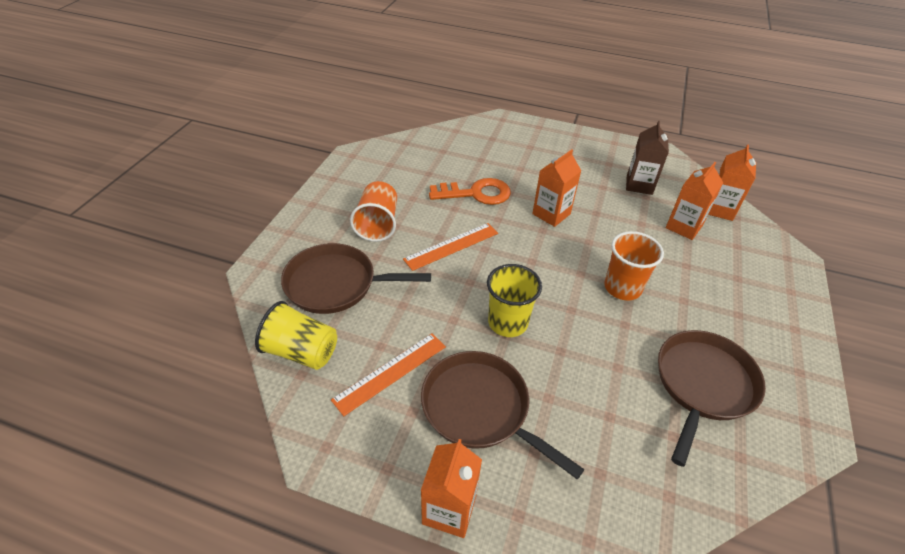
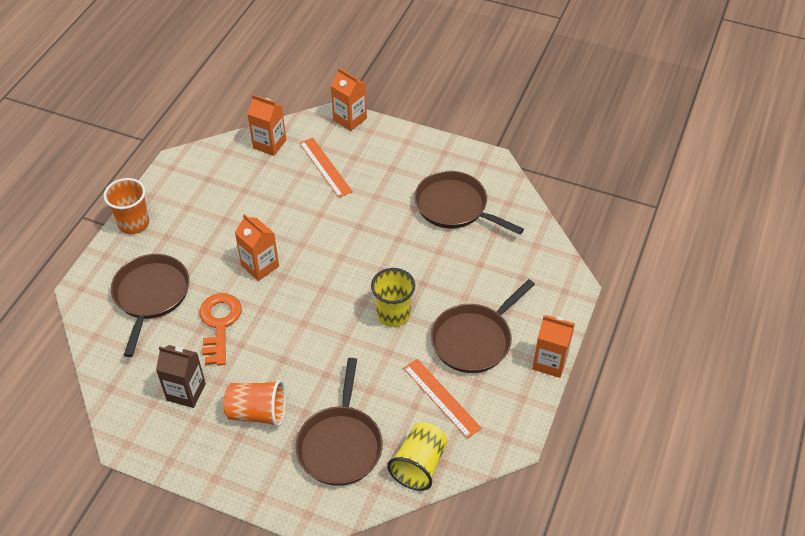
camera: 85 degrees left, 5 degrees up
(451, 246) = (297, 349): orange ruler -> orange ruler (325, 167)
(502, 153) = (151, 295): none -> brown pan
(622, 288) = (359, 232): orange cup -> orange cup (133, 223)
(639, 185) = (226, 191): brown carton -> brown carton (186, 392)
(684, 227) = (290, 174): orange carton -> orange carton (350, 119)

